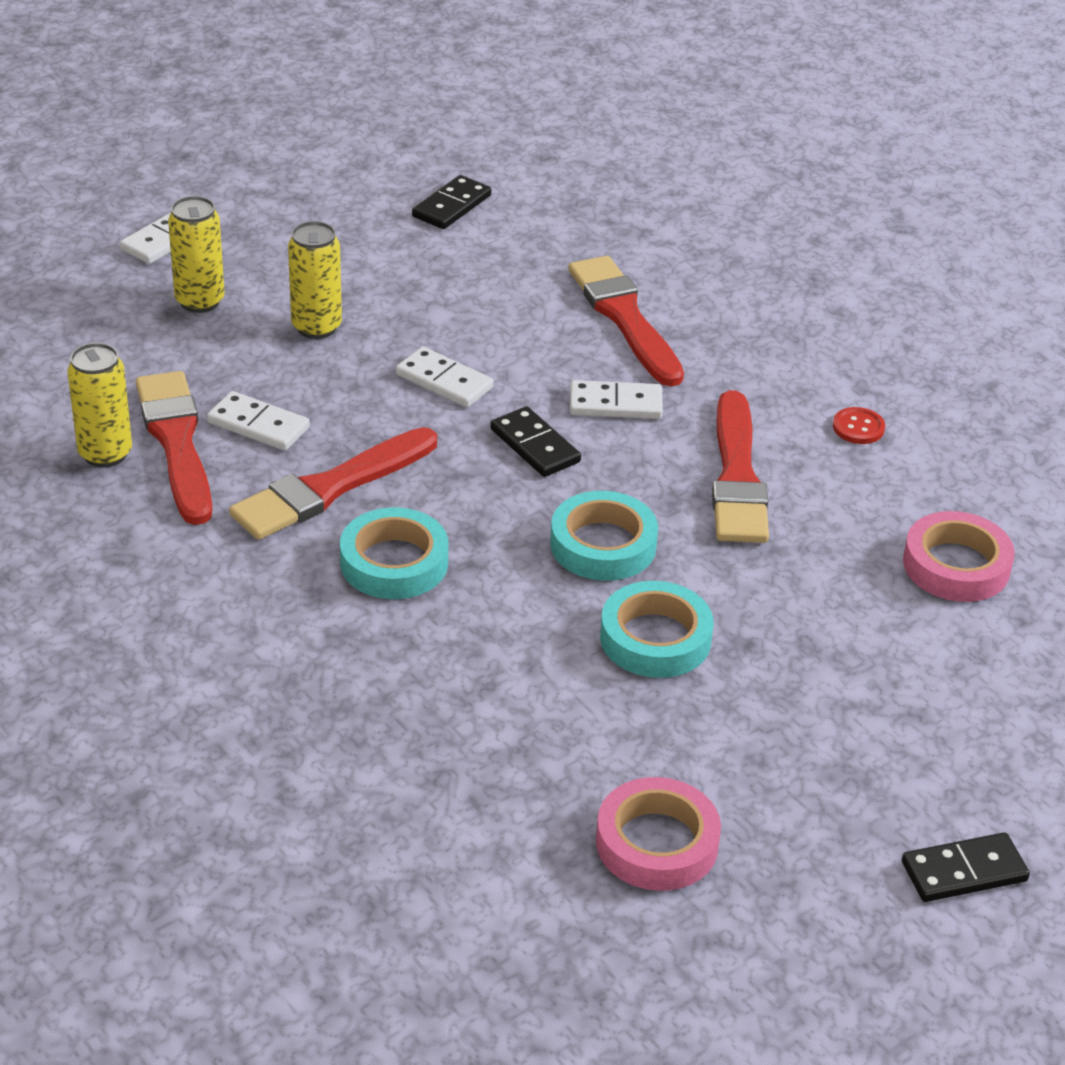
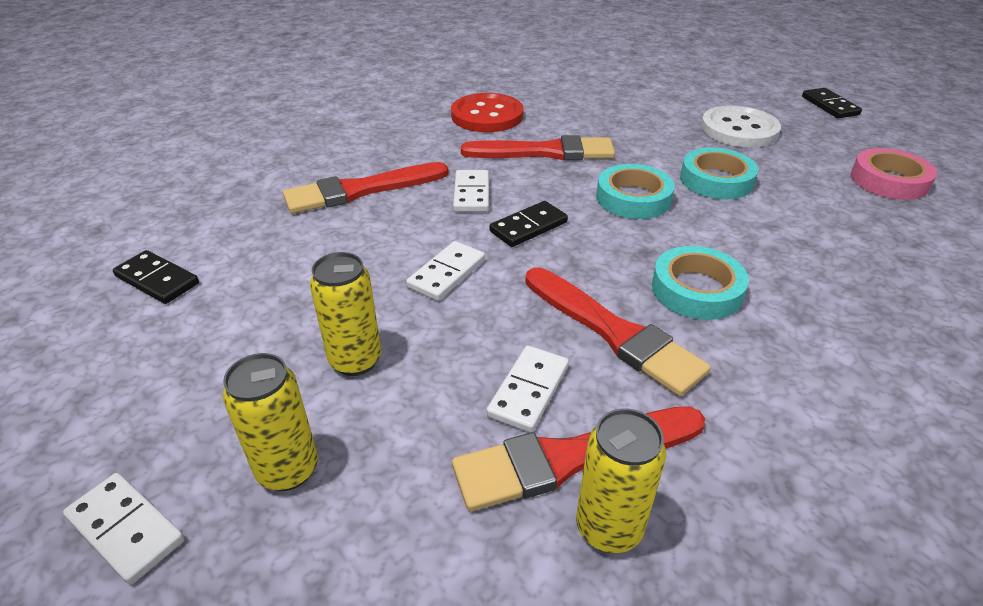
camera: 90 degrees left, 0 degrees up
(837, 708) = (739, 129): none -> white button
(858, 427) = (487, 116): red button -> red button, size x2.27
(956, 565) = (605, 97): pink tape -> none

